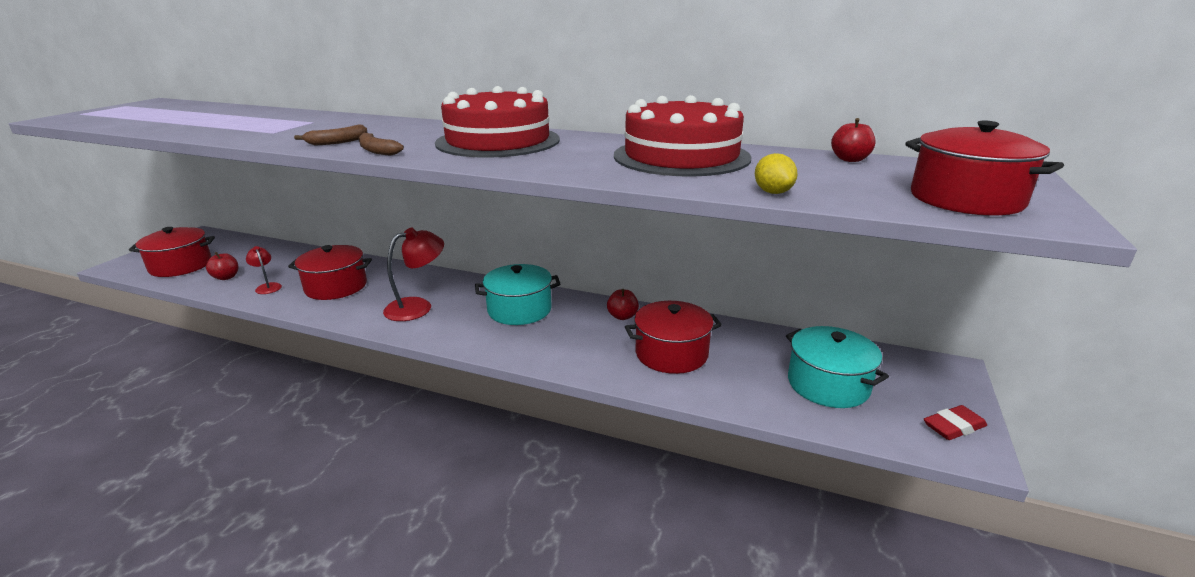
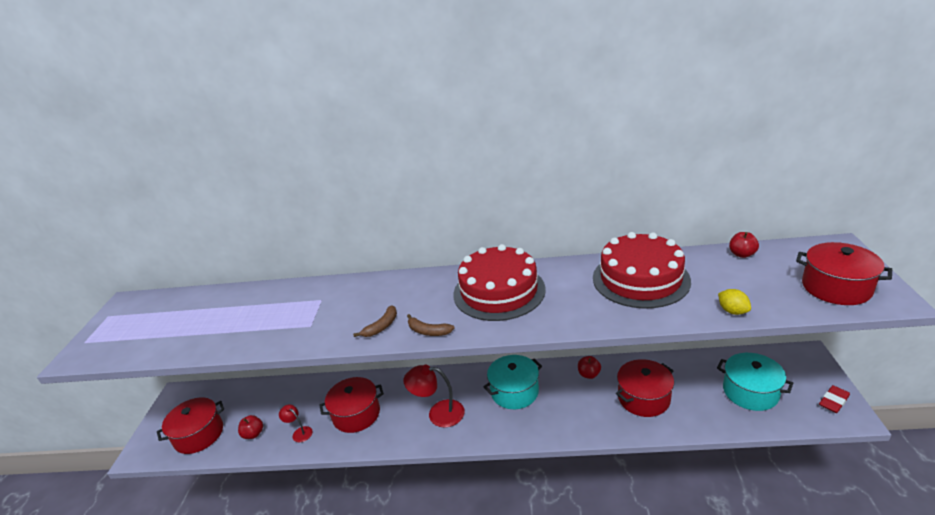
camera: 15 degrees left, 5 degrees up
(418, 307) = (438, 413): red lamp -> red lamp turned 120 degrees counterclockwise

